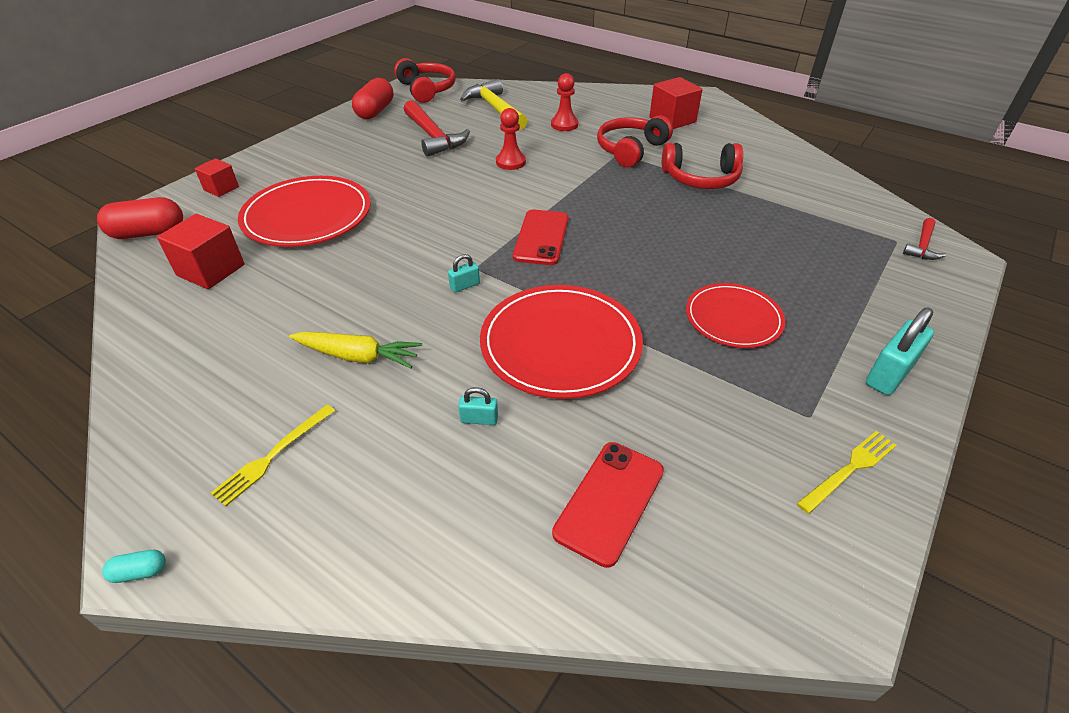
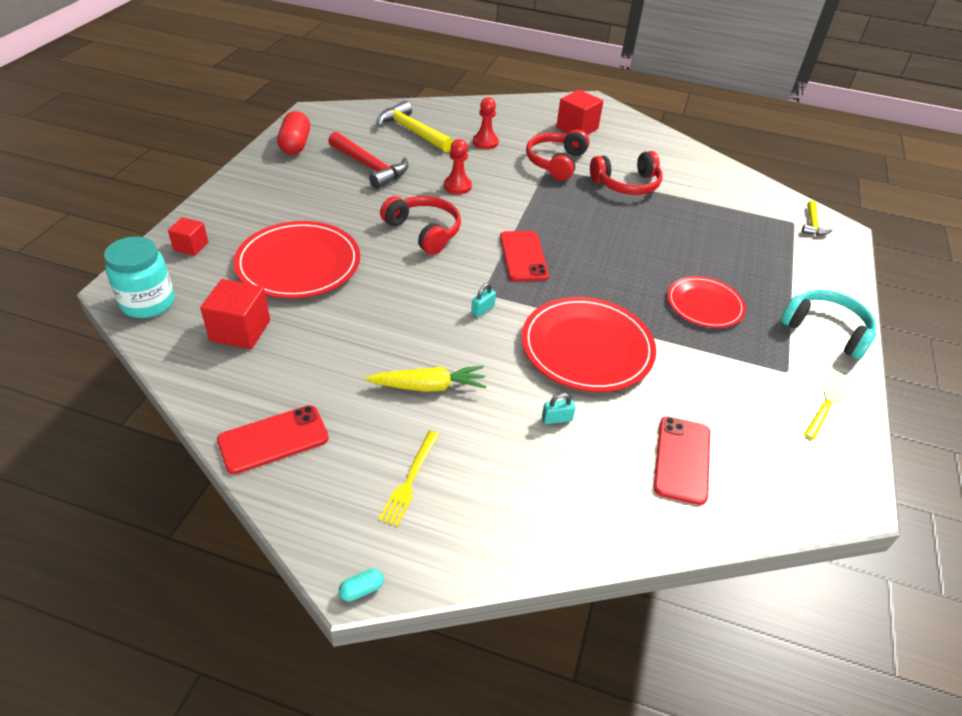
camera: 20 degrees left, 0 degrees up
(148, 233) = (148, 303): red capsule -> turquoise jar
(166, 383) = (273, 439): none -> red phone
(426, 90) = (333, 116): red headphones -> red headphones (424, 231)
(889, 374) = (826, 330): turquoise padlock -> turquoise headphones
(922, 246) = (812, 224): red hammer -> yellow hammer

